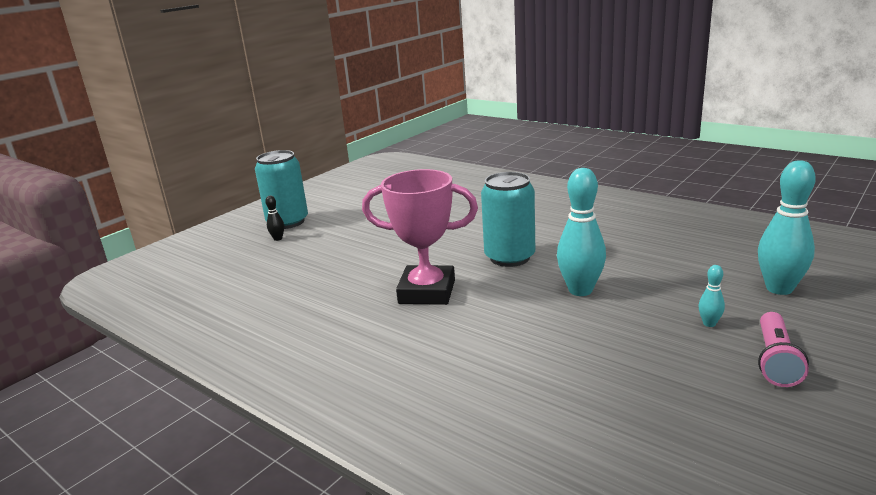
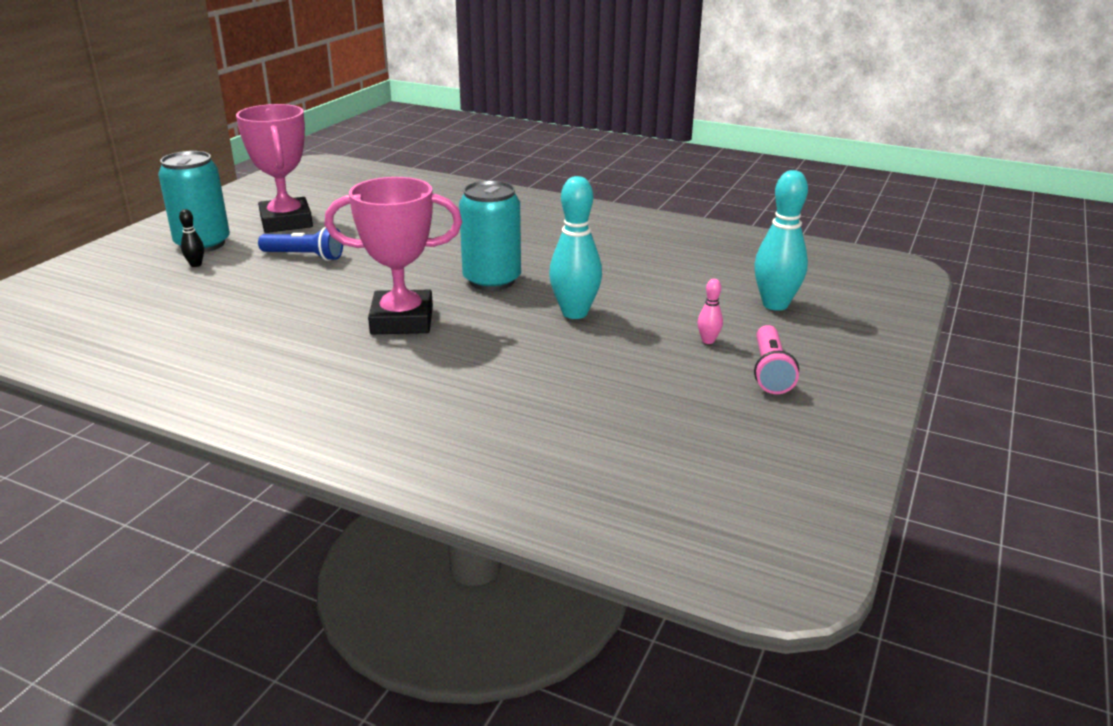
camera: 15 degrees left, 5 degrees up
(354, 205) = (286, 222): none -> pink trophy
(361, 233) = (304, 256): none -> blue flashlight
(709, 323) = (708, 341): turquoise bowling pin -> pink bowling pin

